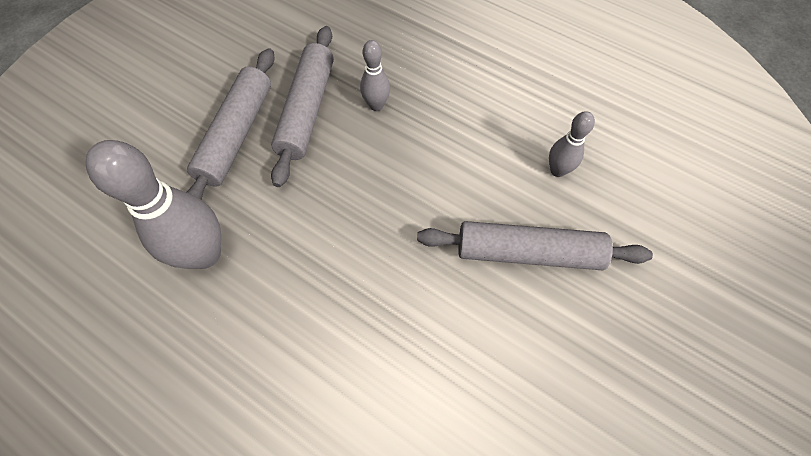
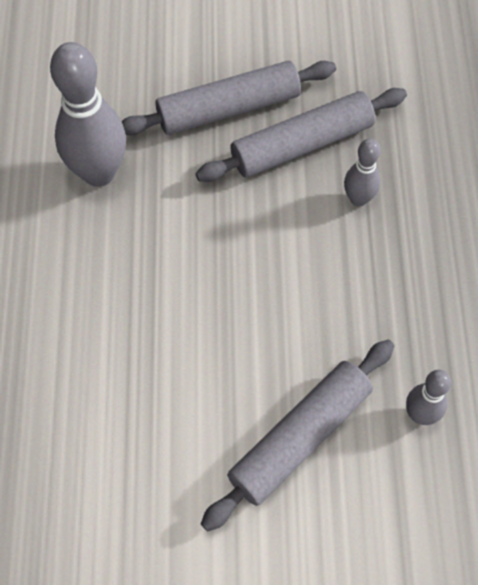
camera: 55 degrees right, 0 degrees up
(528, 252) = (300, 438): grey rolling pin -> grey rolling pin turned 75 degrees clockwise

